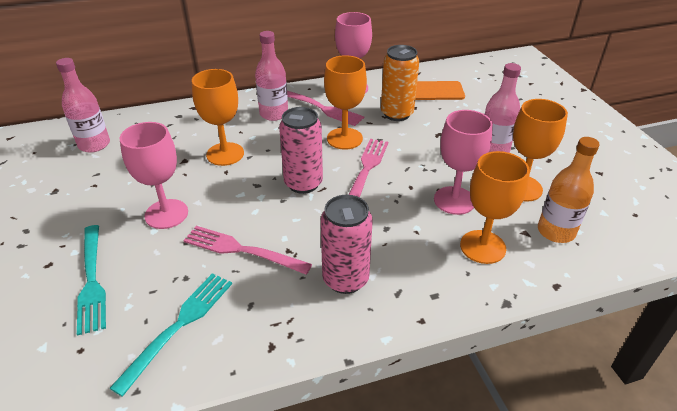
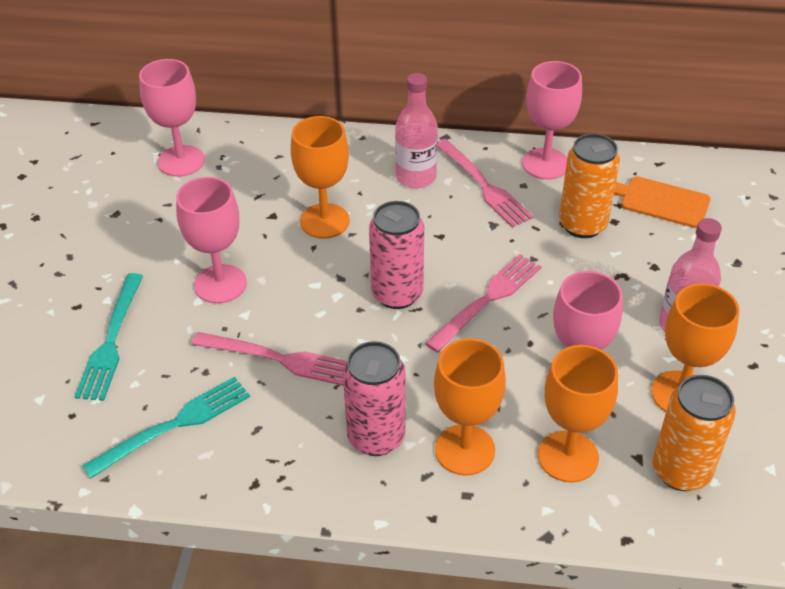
camera: 25 degrees right, 5 degrees up
(94, 144) = (181, 161): pink bottle -> pink goblet
(241, 250) = (280, 359): pink fork -> pink fork turned 150 degrees clockwise
(344, 138) = (487, 243): orange goblet -> orange goblet (465, 450)
(556, 231) = (681, 471): orange bottle -> orange can

